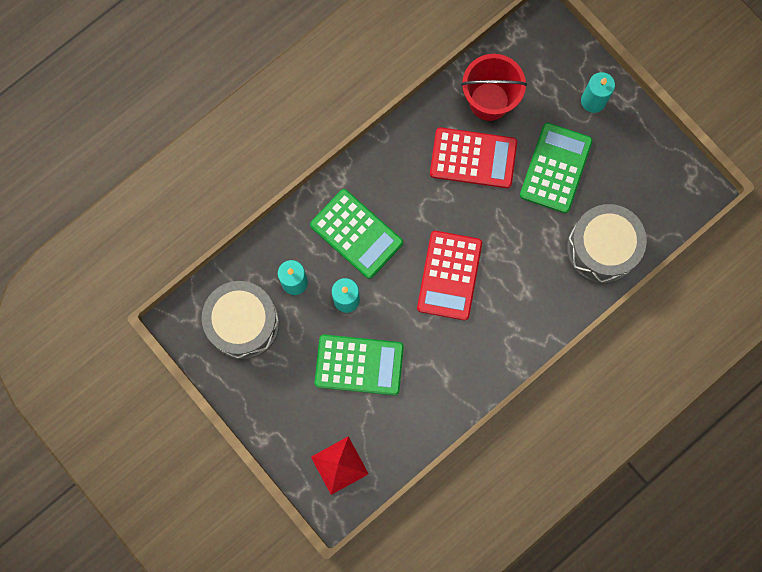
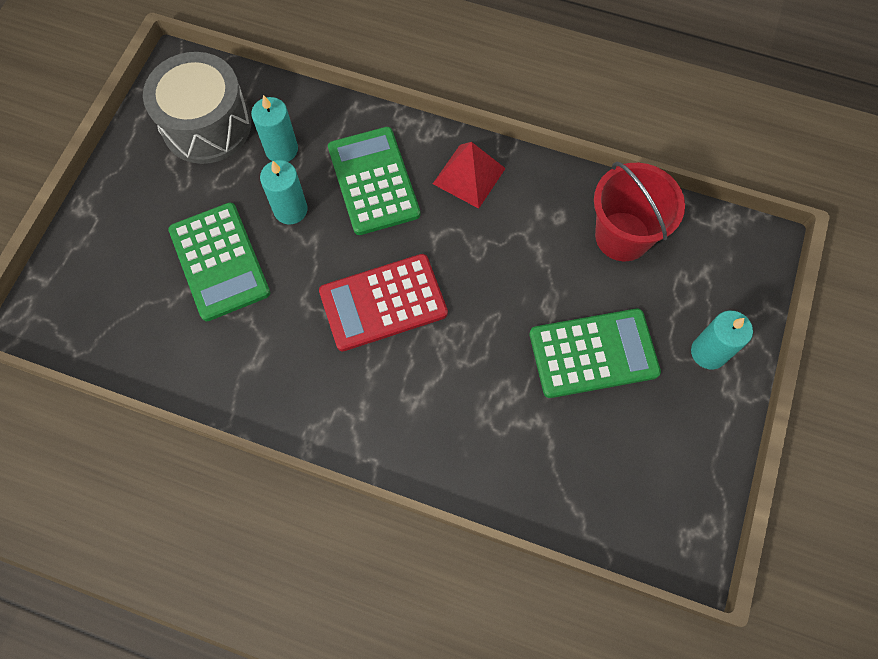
camera: 60 degrees right, 10 degrees down
(339, 465) = (86, 302): red pyramid -> red pyramid (469, 176)
(356, 234) = (373, 181): green calculator -> green calculator turned 150 degrees clockwise
(473, 158) = (542, 255): red calculator -> none
(601, 249) = (527, 465): grey drum -> none

